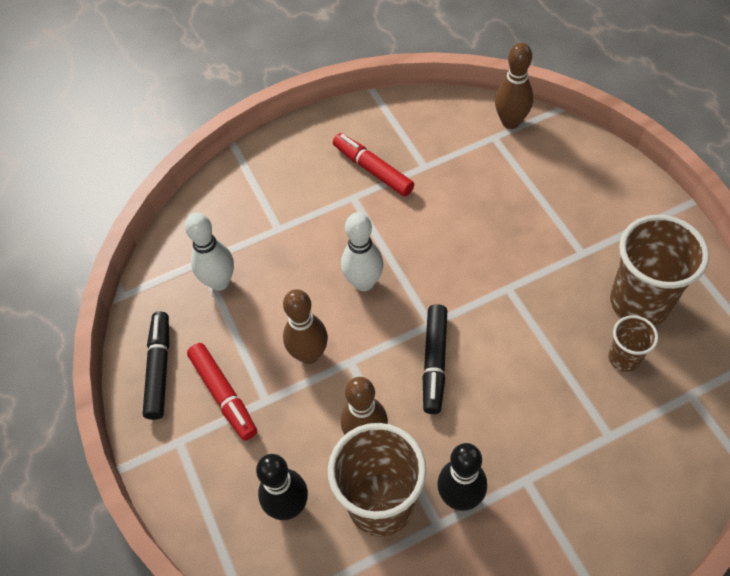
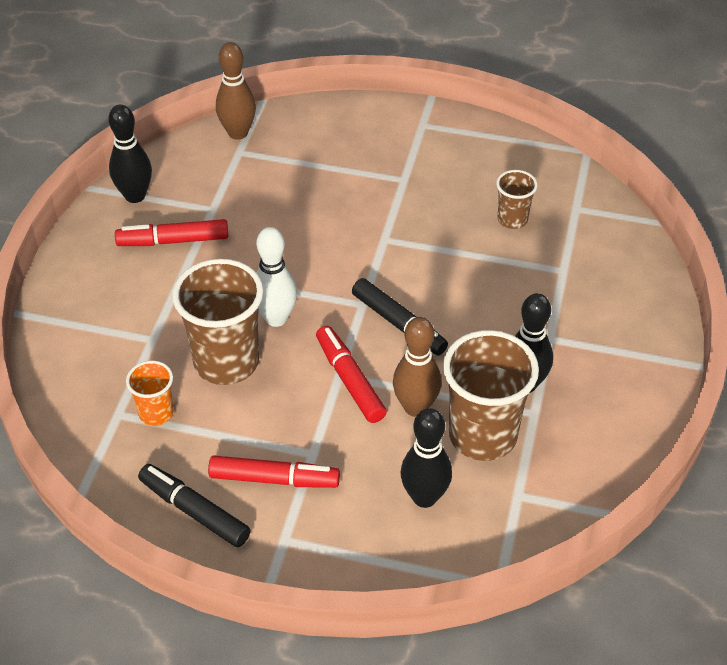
camera: 55 degrees left, 10 degrees down
(219, 282) = (156, 413): white bowling pin -> orange cup
(309, 354) = (302, 396): brown bowling pin -> none
(351, 372) = (349, 380): none -> red marker
(390, 117) = (135, 196): none -> black bowling pin
(639, 302) = (478, 180): brown cup -> brown cup (226, 362)

